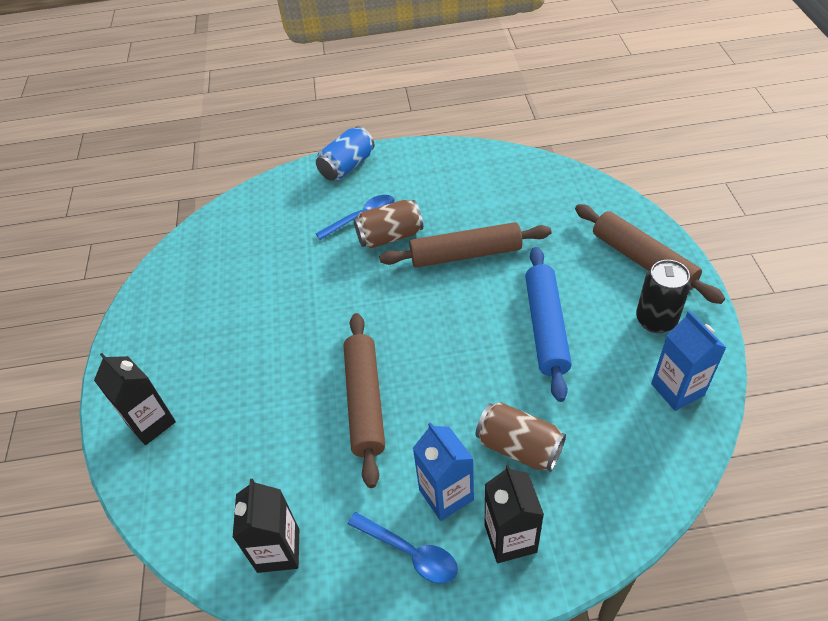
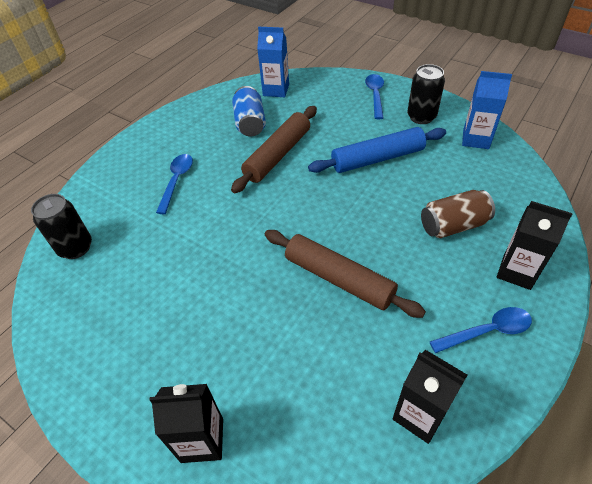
camera: 50 degrees left, 0 degrees up
(240, 220) = (75, 248): none -> black can
(347, 166) = (119, 160): blue can -> blue can (250, 123)
(390, 236) = (213, 178): brown can -> none
(446, 495) = (457, 283): blue carton -> blue carton (276, 90)
(546, 327) = (377, 158): blue rolling pin -> blue rolling pin turned 60 degrees counterclockwise
(642, 261) = (375, 95): brown rolling pin -> blue spoon

